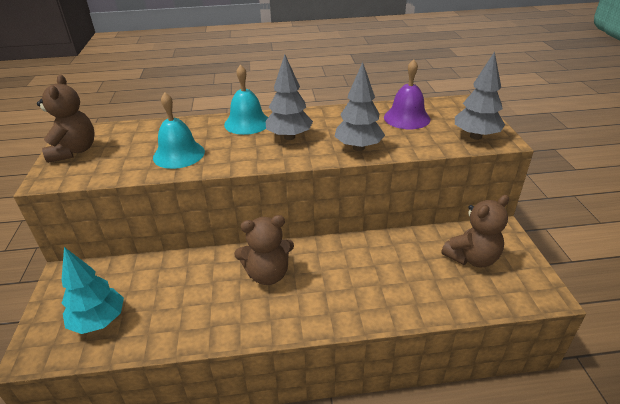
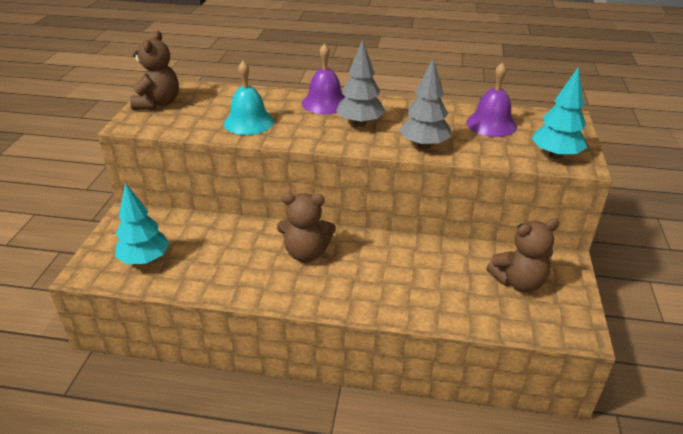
camera: 15 degrees right, 0 degrees up
(247, 123) = (325, 103): turquoise bell -> purple bell
(475, 136) = (555, 155): grey tree -> turquoise tree

